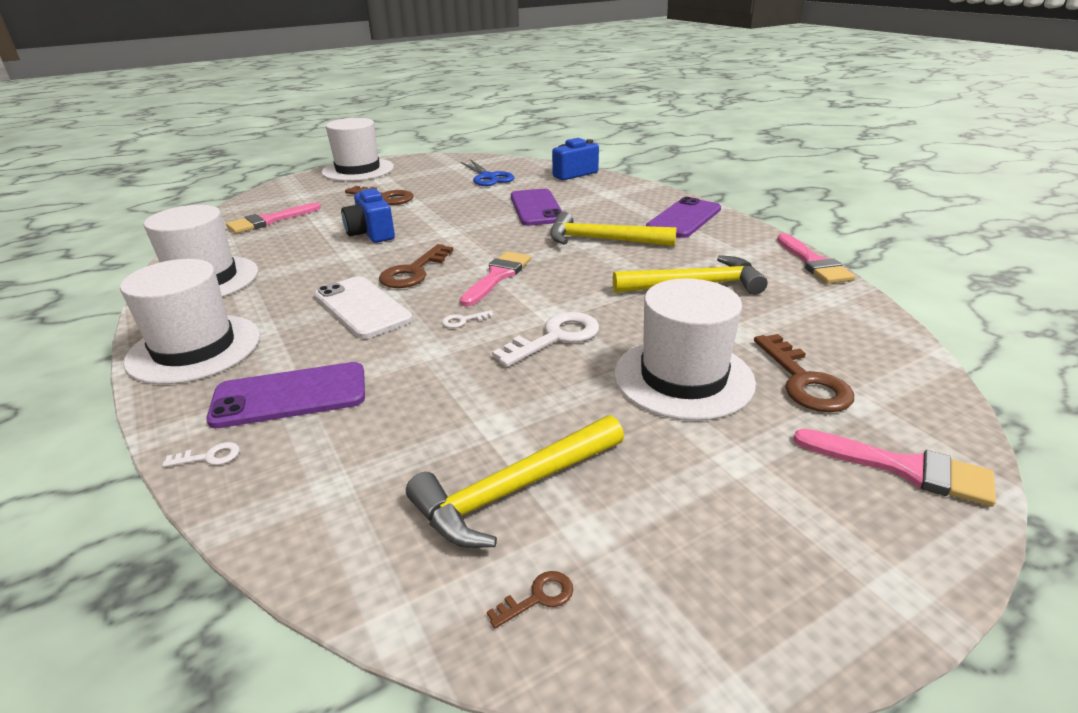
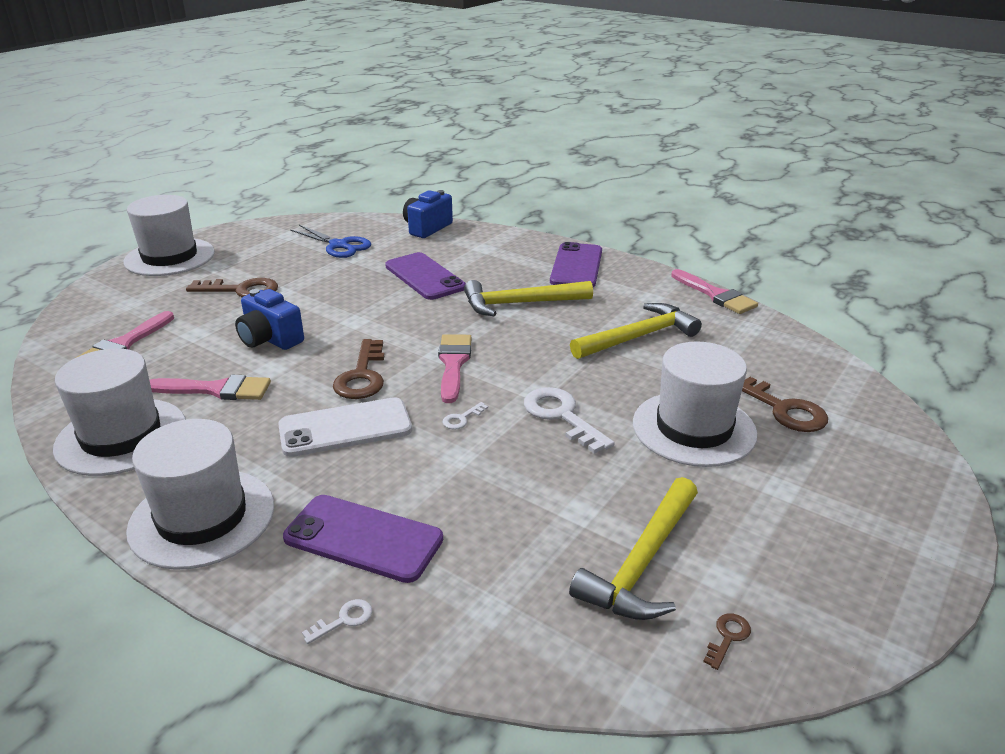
camera: 25 degrees left, 0 degrees up
(290, 396) = (363, 538): purple phone -> purple phone turned 60 degrees clockwise
(362, 307) = (345, 428): white phone -> white phone turned 45 degrees counterclockwise
(555, 337) = (561, 416): white key -> white key turned 60 degrees counterclockwise
(903, 468) = (889, 462): pink brush -> pink brush (216, 389)

